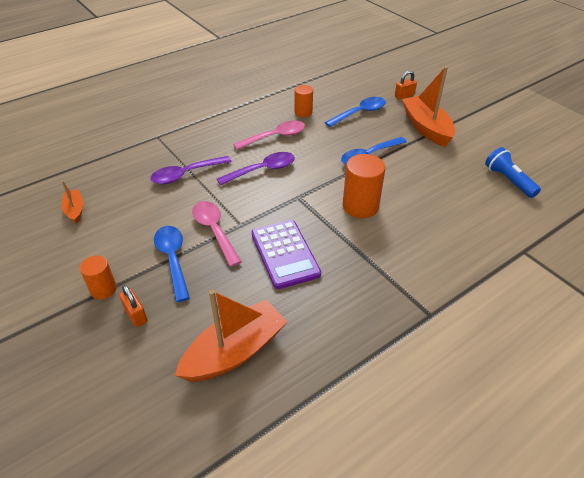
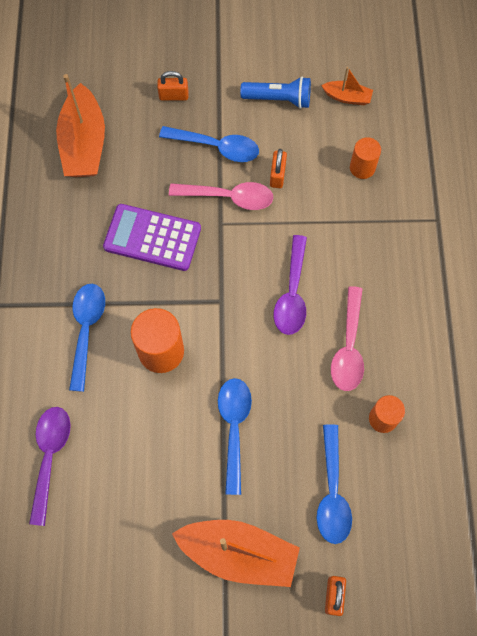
camera: 125 degrees right, 25 degrees up
(103, 289) = (220, 84): orange cylinder -> orange cylinder (362, 168)
(175, 215) = (277, 175): none -> orange padlock
(186, 174) = (338, 215): purple spoon -> purple spoon (50, 457)
(388, 249) = (86, 330): none -> blue spoon
(508, 180) = (74, 553): blue flashlight -> blue flashlight (278, 99)

